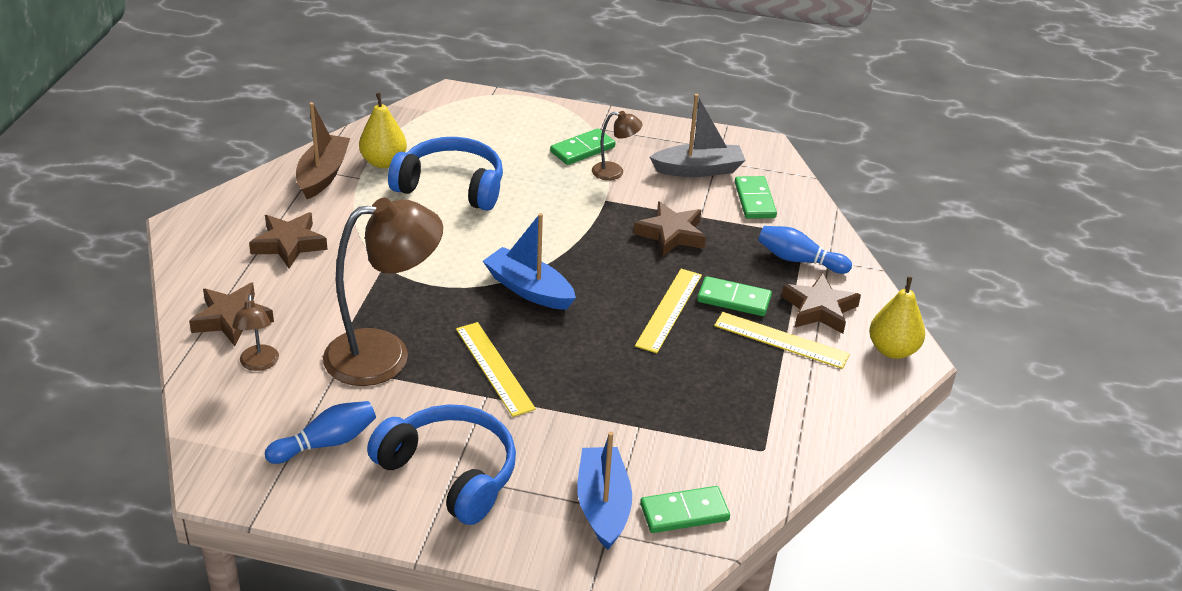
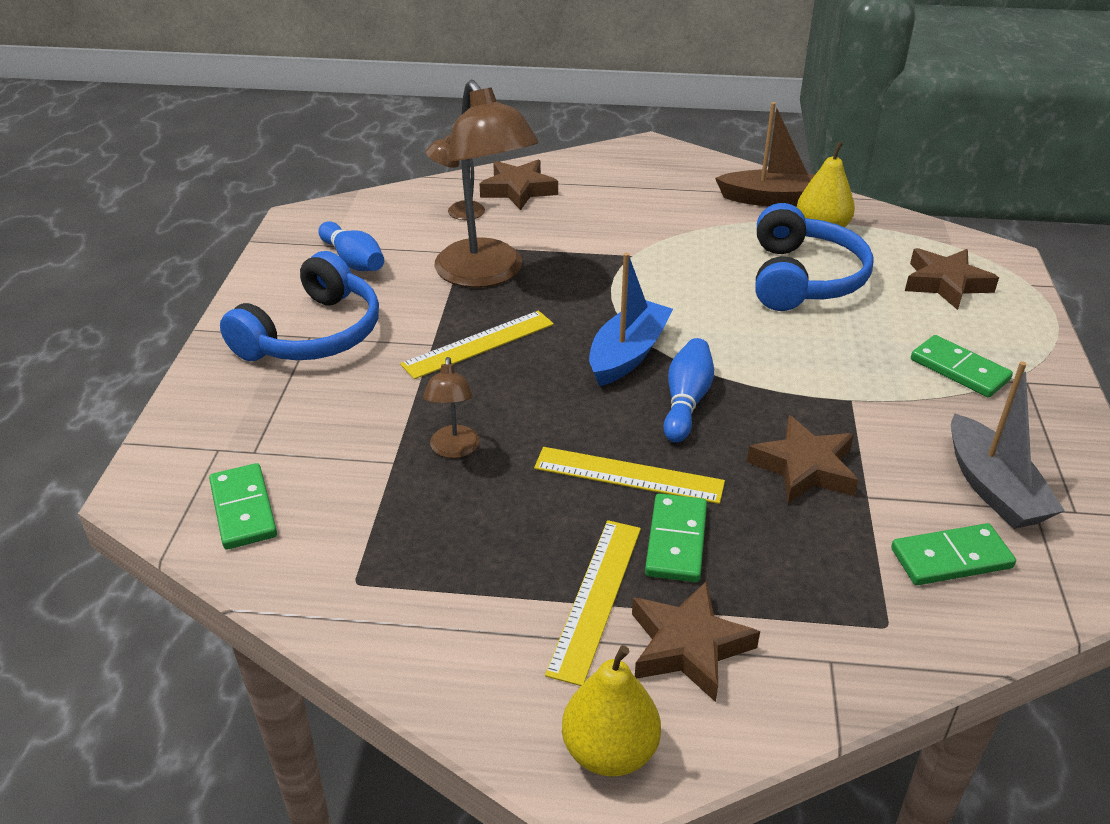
camera: 85 degrees right, 0 degrees up
(289, 244) = (643, 199): brown star -> brown star (945, 284)
(603, 506) = (259, 442): blue boat -> none
(614, 172) = (924, 403): brown lamp -> brown lamp (454, 450)
(799, 260) = (811, 619): blue bowling pin -> blue bowling pin (686, 402)

